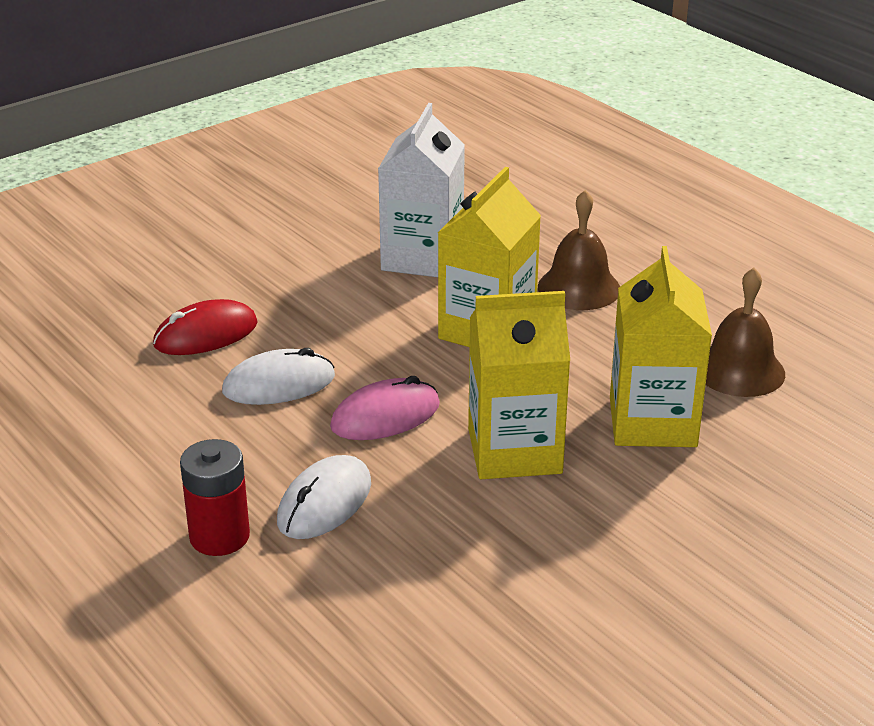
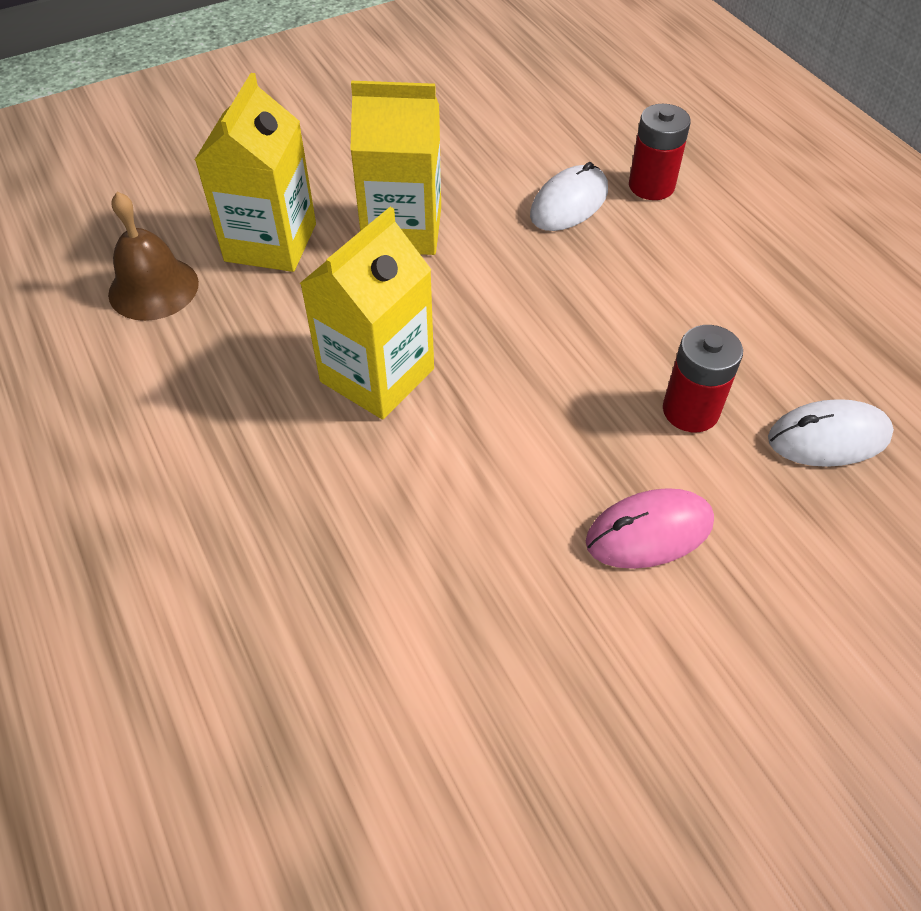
camera: 170 degrees left, 20 degrees up
(206, 334) = (690, 410): red mouse -> red battery
(279, 384) = (607, 328): white mouse -> white mouse (828, 437)
(385, 416) = (507, 278): pink mouse -> pink mouse (649, 532)
(422, 257) = (417, 518): white carton -> none
(579, 288) = (245, 430): brown bell -> none

